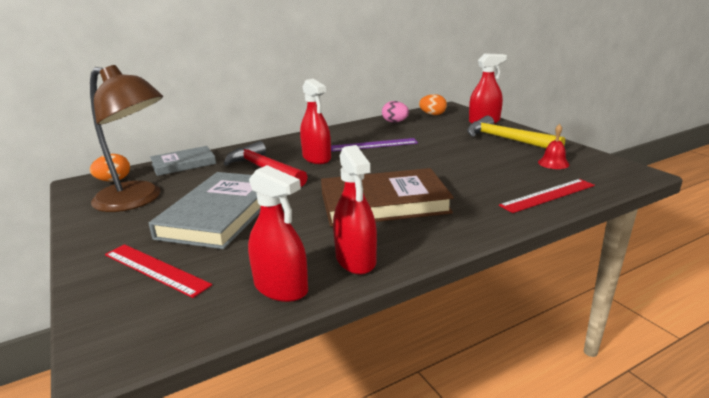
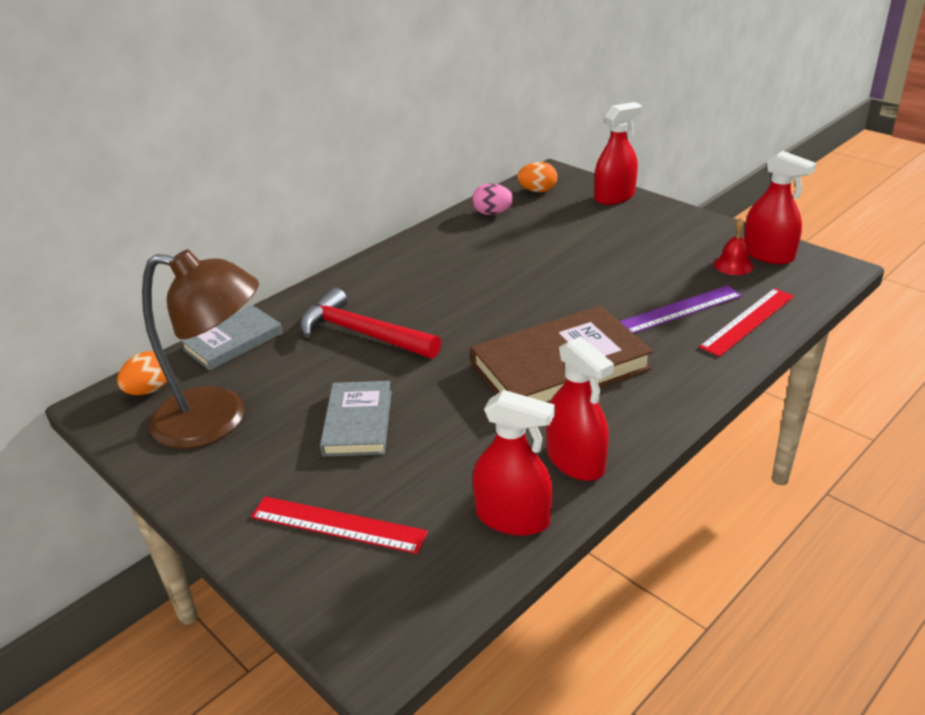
camera: 15 degrees left, 10 degrees up
(221, 214) = (358, 422): grey book -> grey book, size x0.60
(316, 158) = (423, 301): red spray bottle -> red spray bottle (768, 254)
(373, 145) = (488, 264): purple ruler -> purple ruler (680, 310)
(506, 139) = (659, 229): yellow hammer -> none

